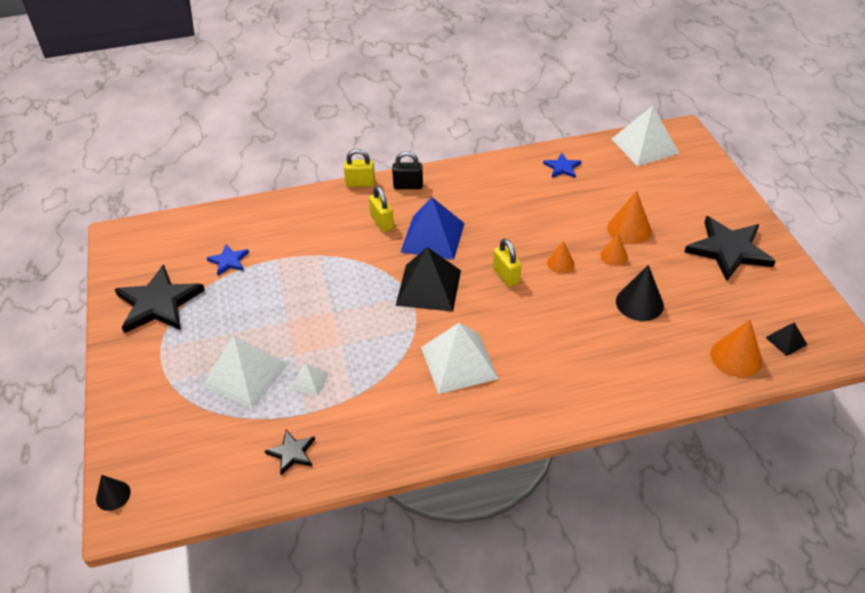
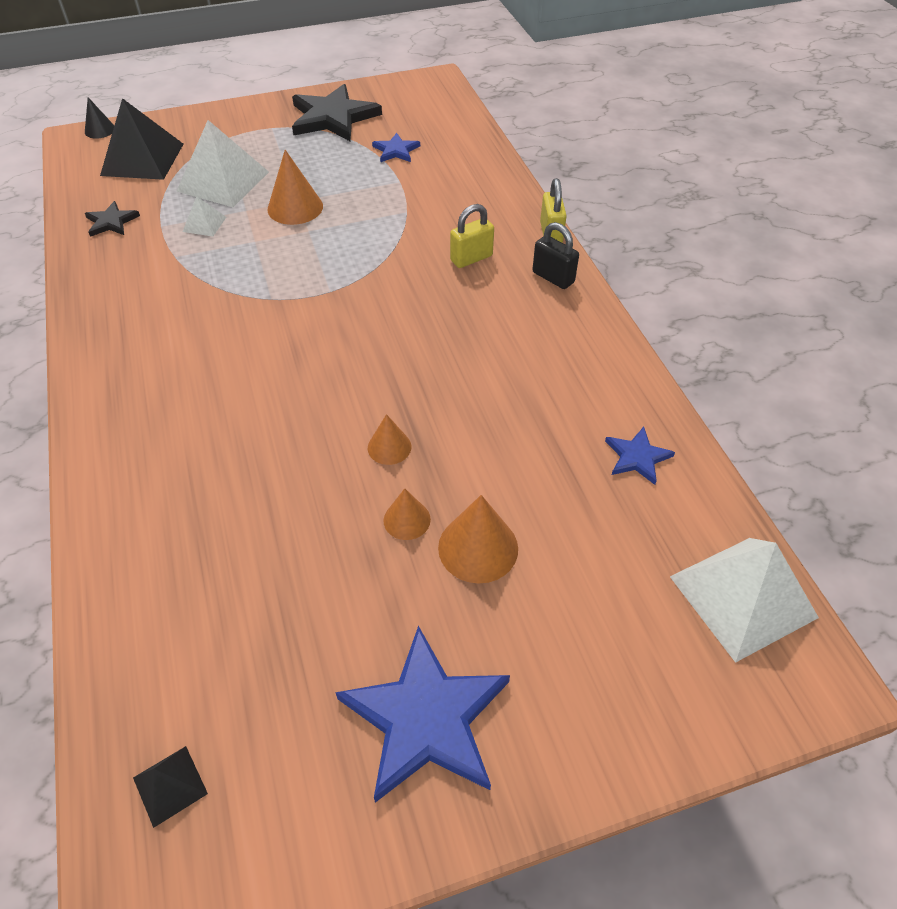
camera: 85 degrees right, 5 degrees up
(408, 186) = (553, 277): black padlock -> black padlock turned 45 degrees counterclockwise
(428, 287) = (344, 307): black pyramid -> black pyramid (142, 159)
(433, 237) = (444, 306): blue pyramid -> none
(459, 362) = (207, 339): white pyramid -> none
(506, 276) = (363, 383): yellow padlock -> none
(639, 303) = (293, 548): black cone -> none
(728, 250) = (426, 717): black star -> blue star
(736, 357) = (148, 684): orange cone -> orange cone (295, 207)

